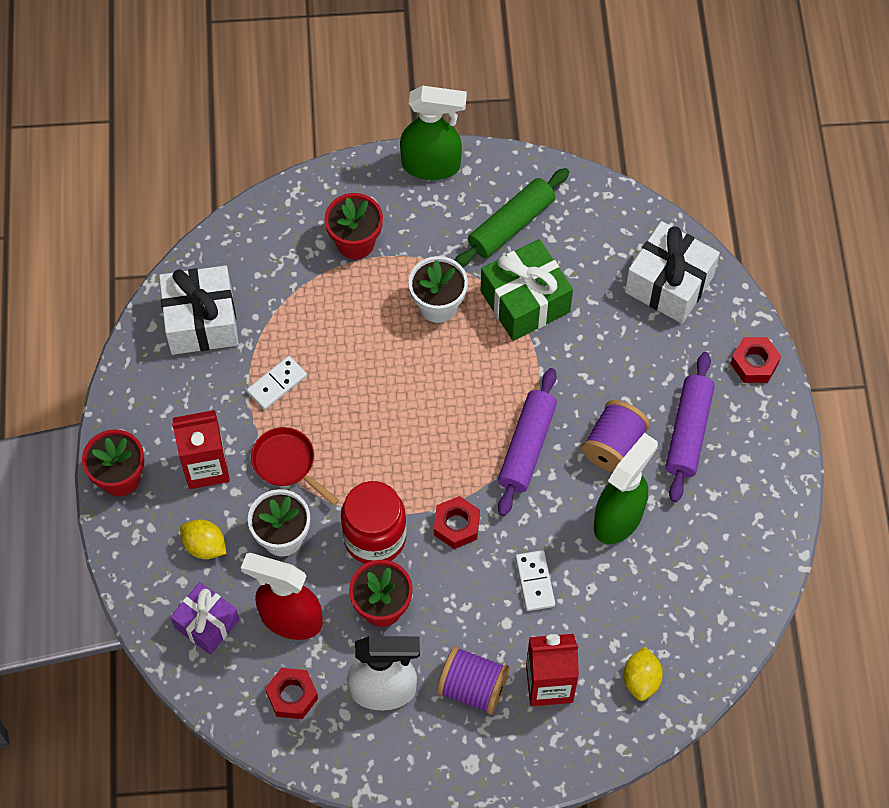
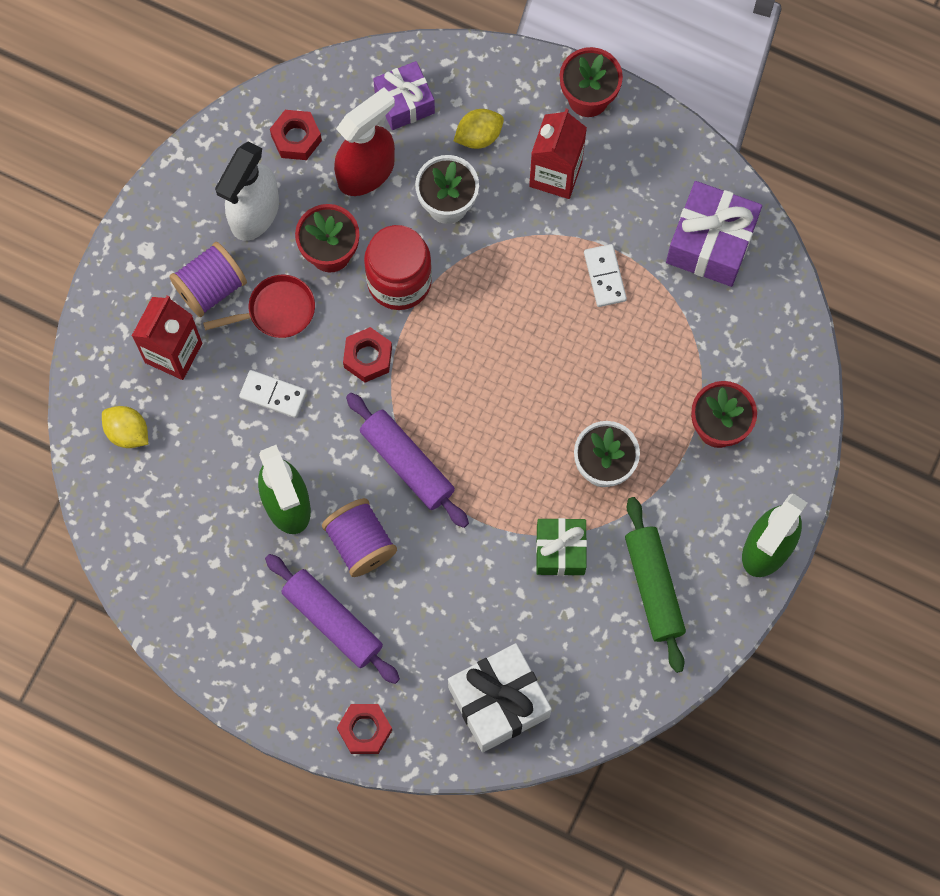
camera: 120 degrees right, 10 degrees up
(201, 321) = (711, 243): white gift -> purple gift
(287, 463) = (517, 244): red pan -> red pan (277, 311)
(525, 301) = (560, 551): green gift -> green gift, size x0.66

